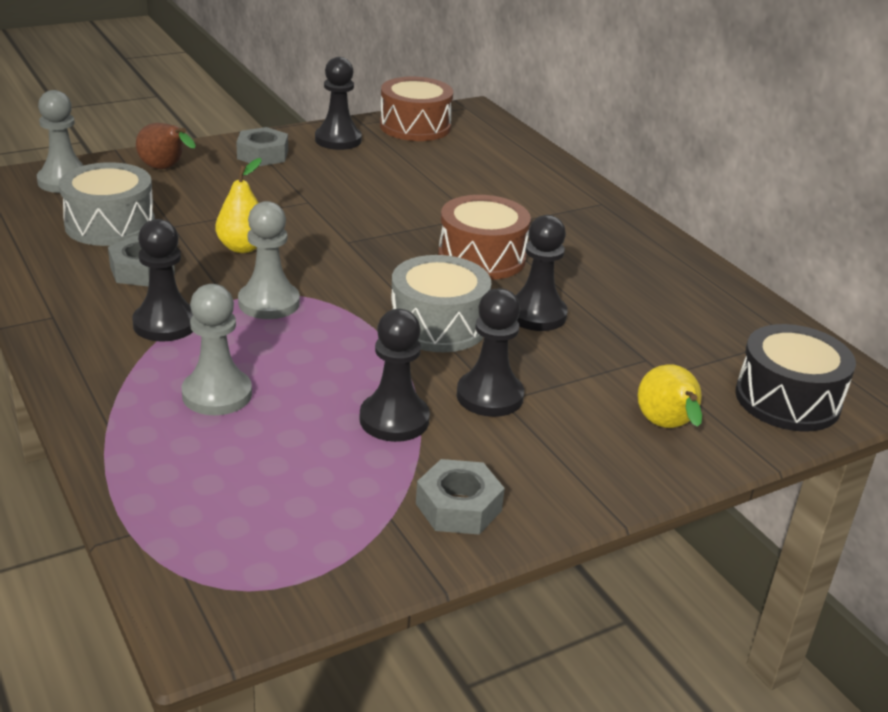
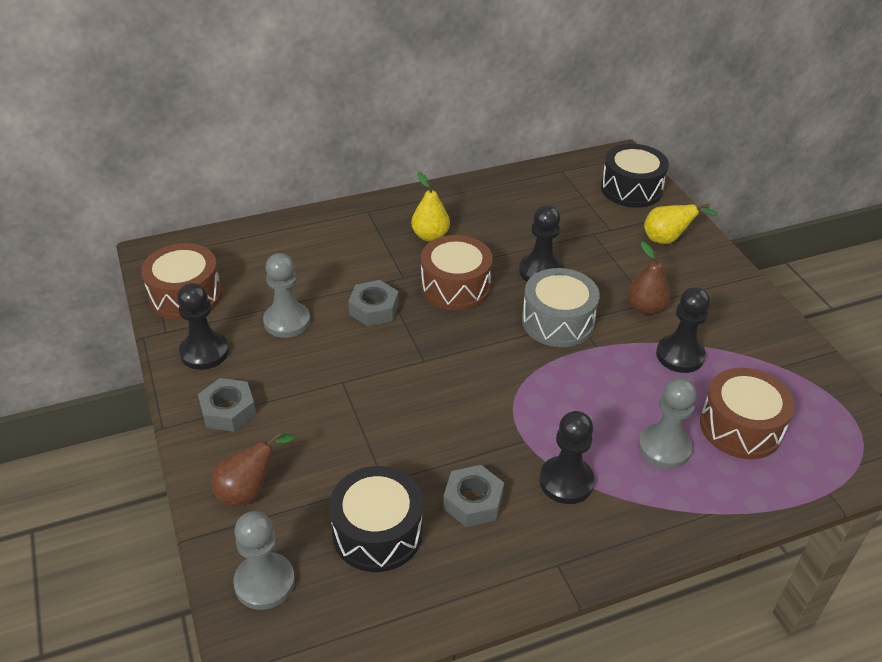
camera: 80 degrees left, 10 degrees up
(110, 225) = (377, 532): grey drum -> black drum
(242, 247) = (431, 430): yellow pear -> yellow pear (430, 236)
(256, 462) = (740, 427): none -> brown drum
(269, 303) = (529, 414): grey pawn -> grey pawn (287, 321)
(458, 507) = (763, 336): grey nut -> grey nut (374, 309)
(489, 396) = (645, 308): black pawn -> brown pear

